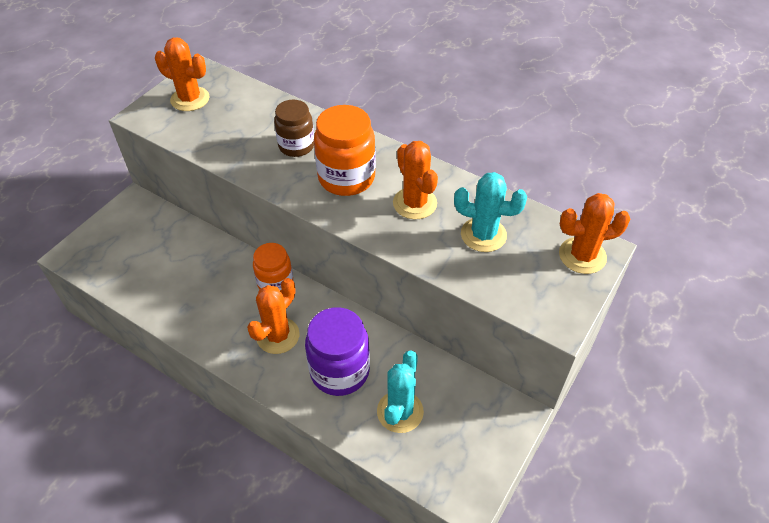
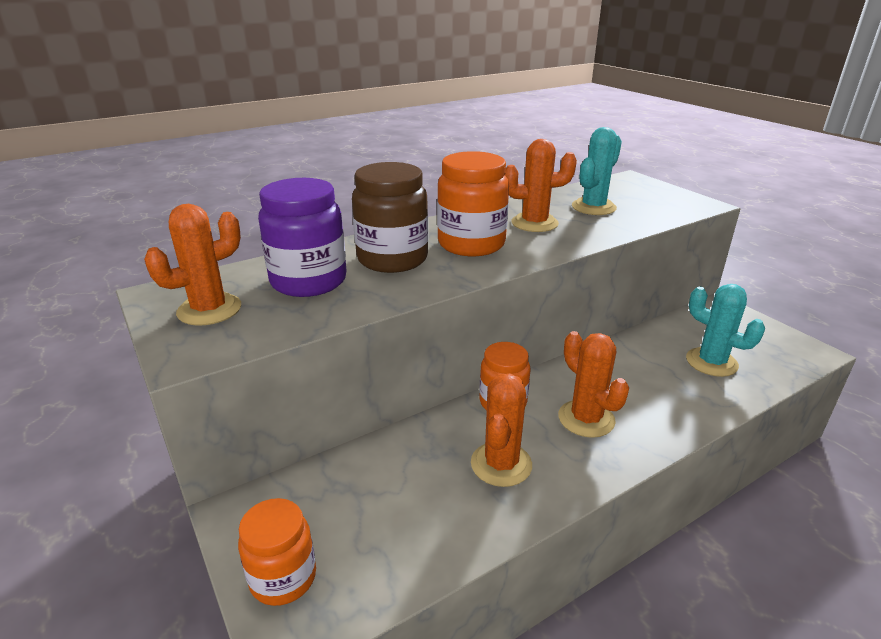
camera: 65 degrees left, 20 degrees down
(99, 239) = (283, 578): none -> orange jar
(296, 146) = (392, 259): brown jar -> brown jar, size x1.51
(339, 371) = (652, 386): purple jar -> purple jar (308, 281)
(582, 256) = (635, 184): orange cactus -> orange cactus (501, 464)

